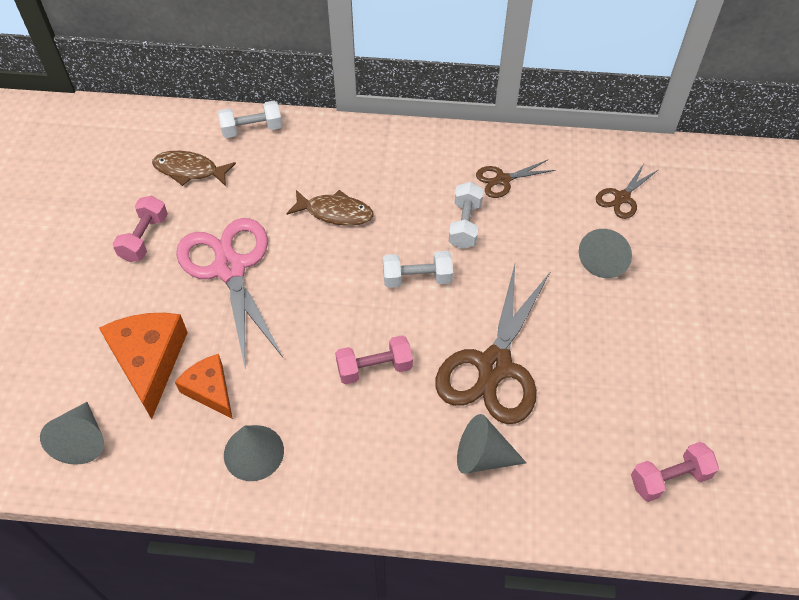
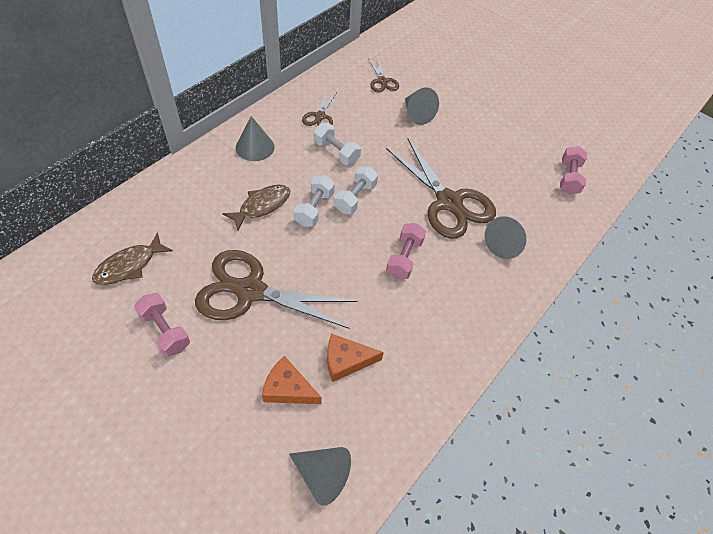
camera: 60 degrees left, 0 degrees up
(149, 361) = (288, 388): orange cheese -> orange cheese, size x0.62
(230, 268) = (250, 291): pink scissors -> brown scissors
(252, 129) = (134, 207): white dumbbell -> white dumbbell (314, 209)
(253, 452) = (418, 361): grey cone -> grey cone (255, 147)

